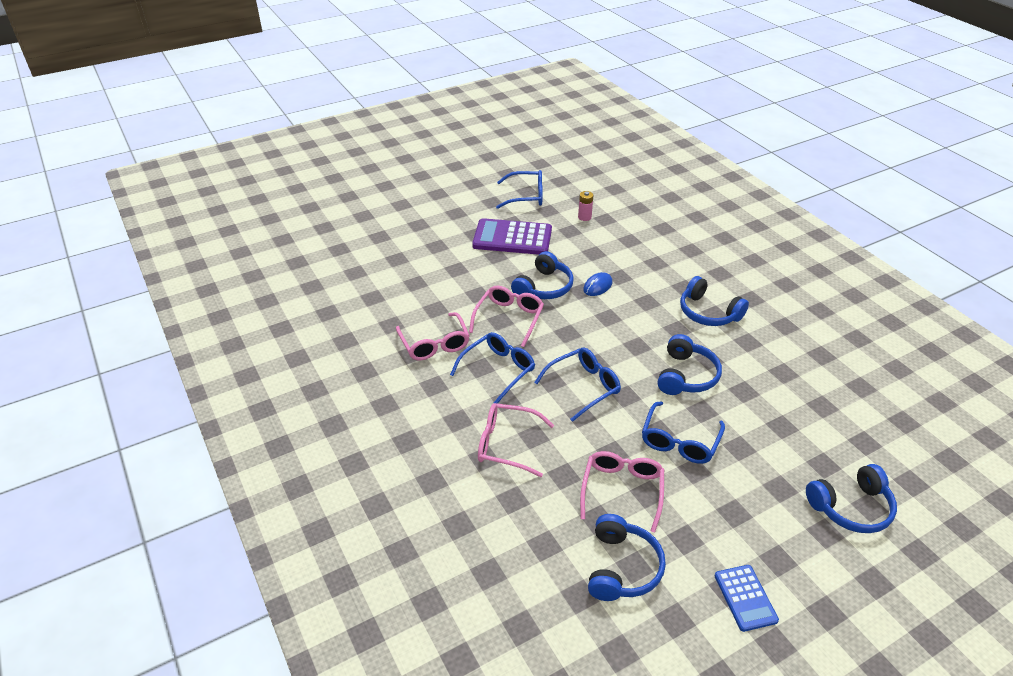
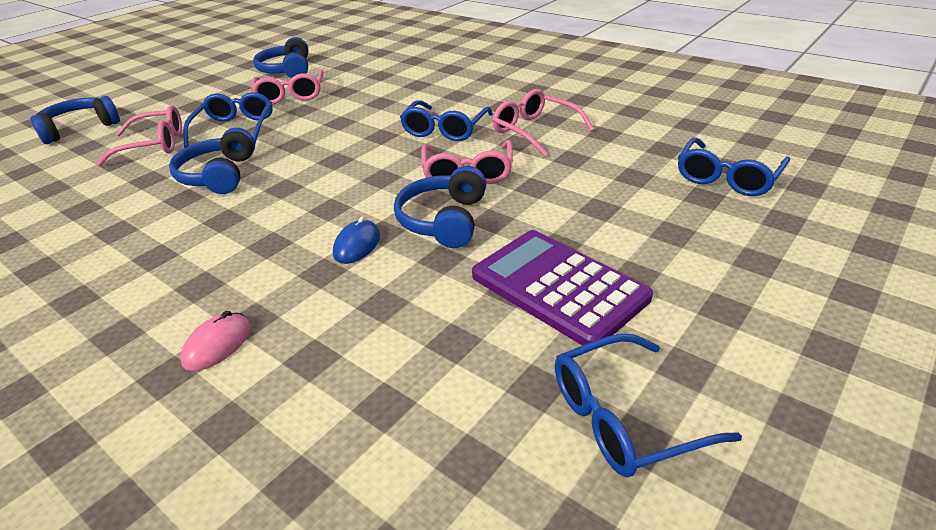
camera: 160 degrees right, 5 degrees down
(506, 444) = (402, 93): pink glasses -> pink glasses (154, 145)
(512, 238) = (558, 287): purple calculator -> purple calculator turned 120 degrees counterclockwise
(584, 217) = (436, 394): pink battery -> none
(584, 387) = (343, 140): blue glasses -> blue glasses (727, 178)
(670, 256) = (217, 344): none -> pink mouse
(708, 312) = (166, 254): blue headphones -> none
(745, 598) = (197, 78): blue calculator -> none

